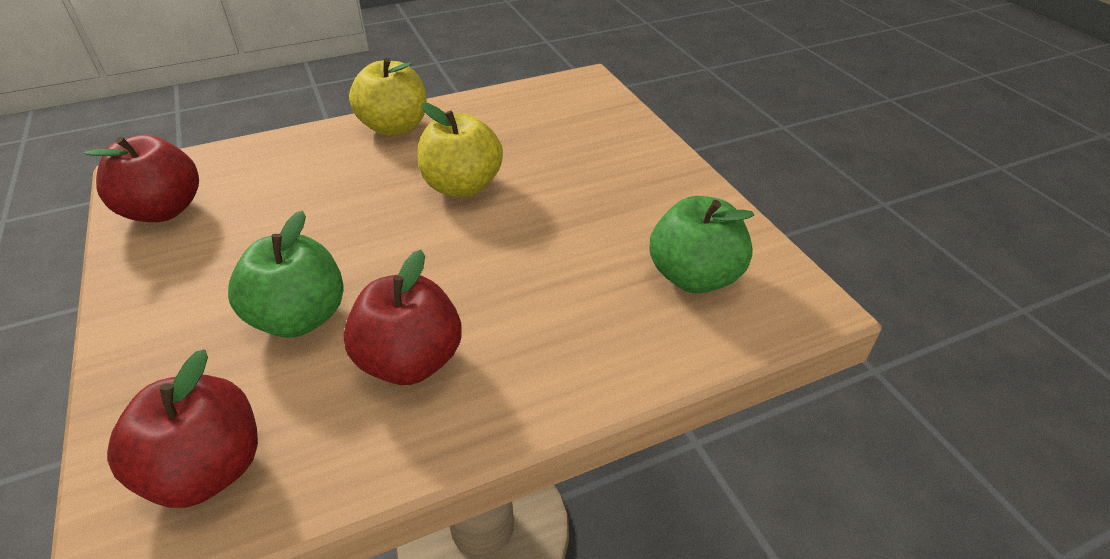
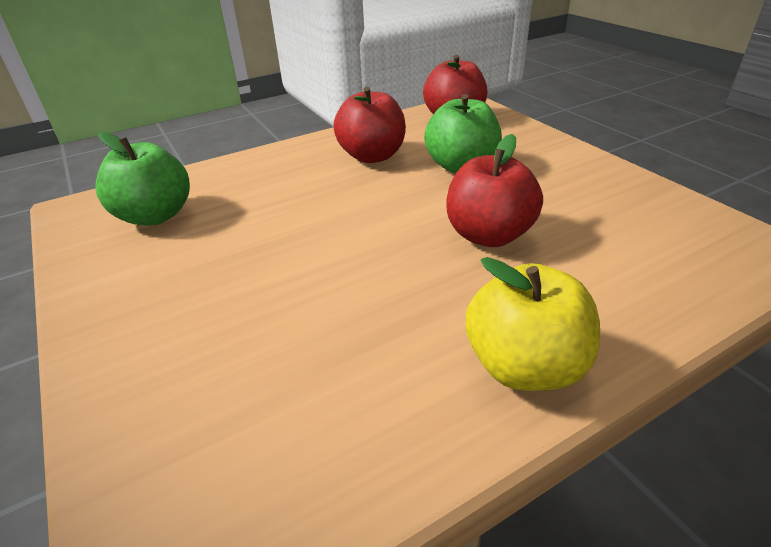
camera: 175 degrees right, 5 degrees down
(164, 210) = (675, 219): red apple -> red apple (488, 235)
(462, 186) = (378, 276): yellow apple -> none

